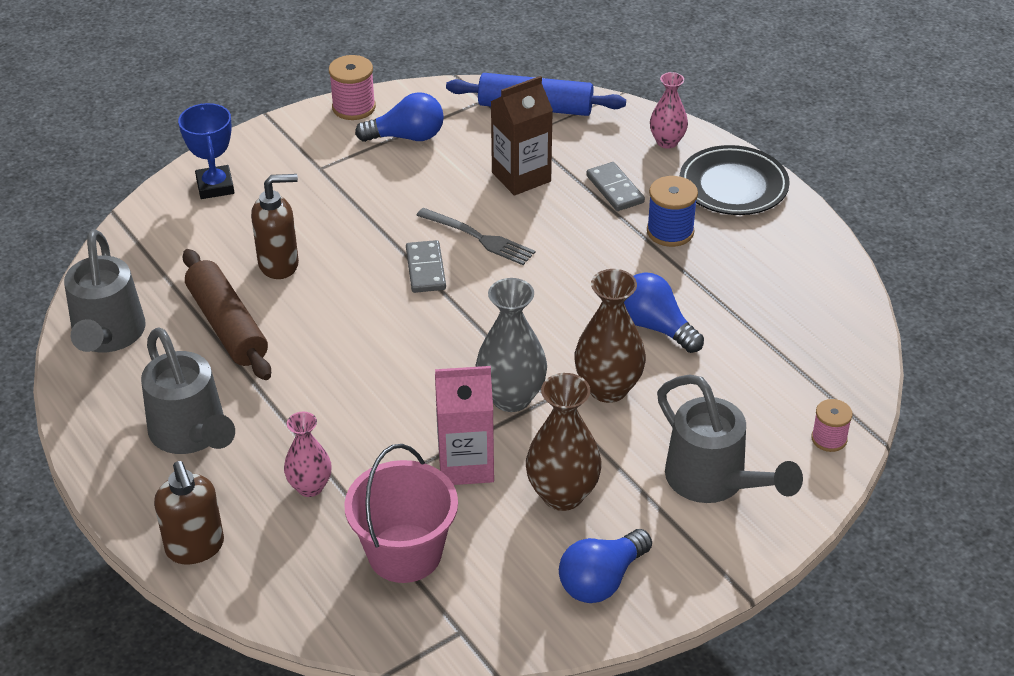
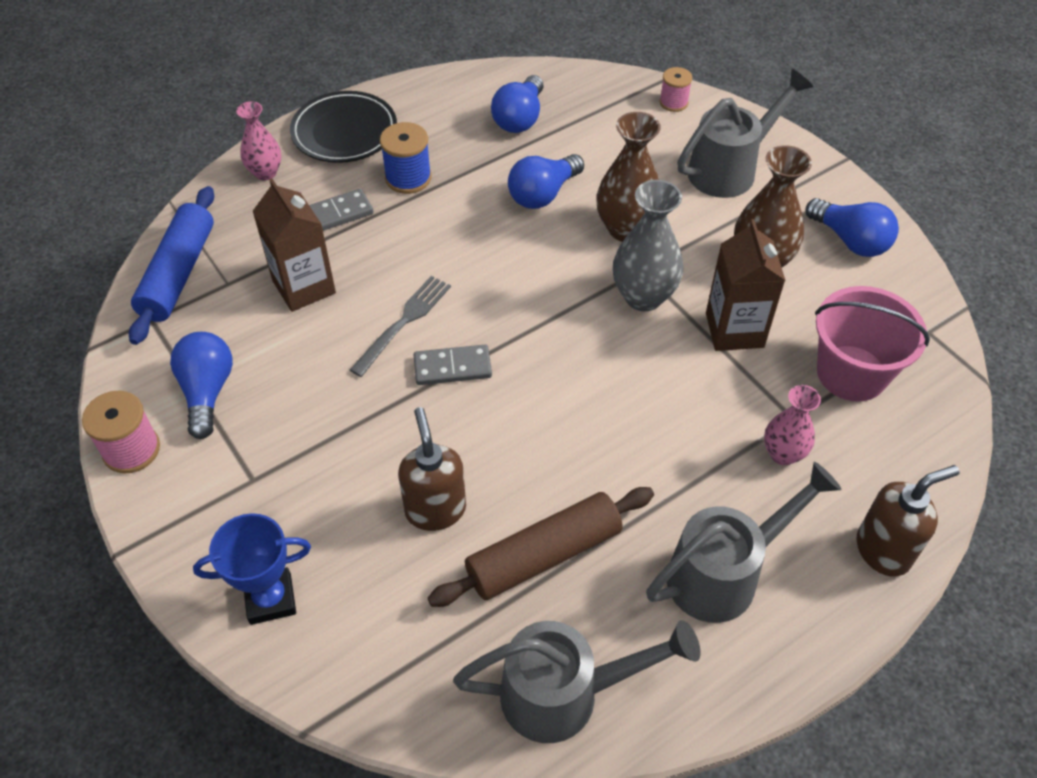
camera: 90 degrees left, 10 degrees up
(466, 464) = (734, 330): pink carton -> brown carton
(776, 309) = (519, 118): none -> blue light bulb

